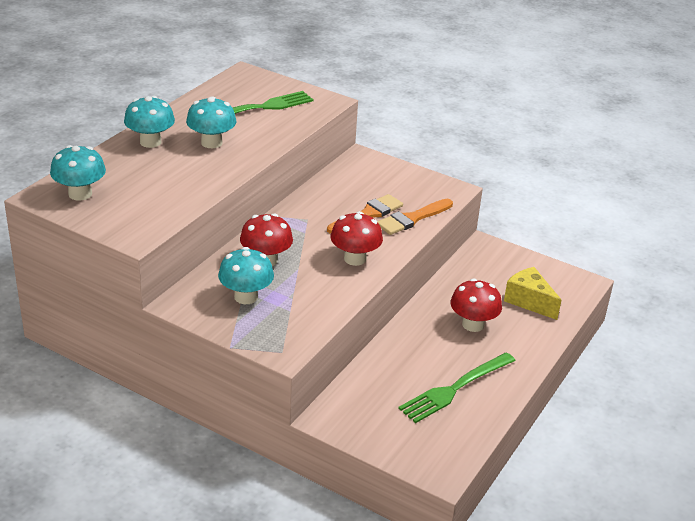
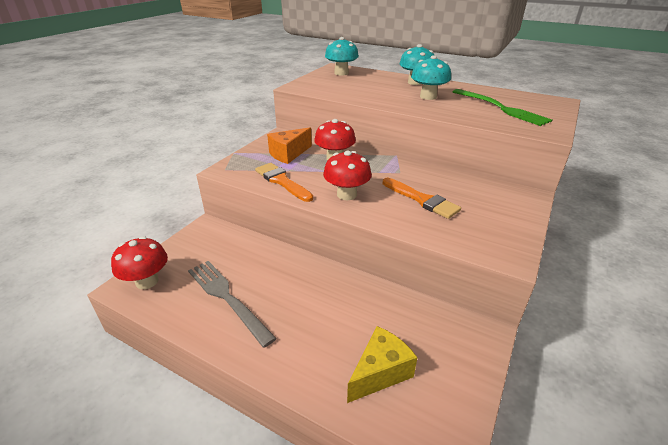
camera: 90 degrees right, 0 degrees up
(246, 297) = (288, 154): turquoise mushroom -> orange cheese
(412, 219) = (428, 226): orange brush -> orange brush (282, 181)
(454, 389) = (226, 297): green fork -> grey fork
(473, 324) = (326, 315): red mushroom -> red mushroom (147, 281)

